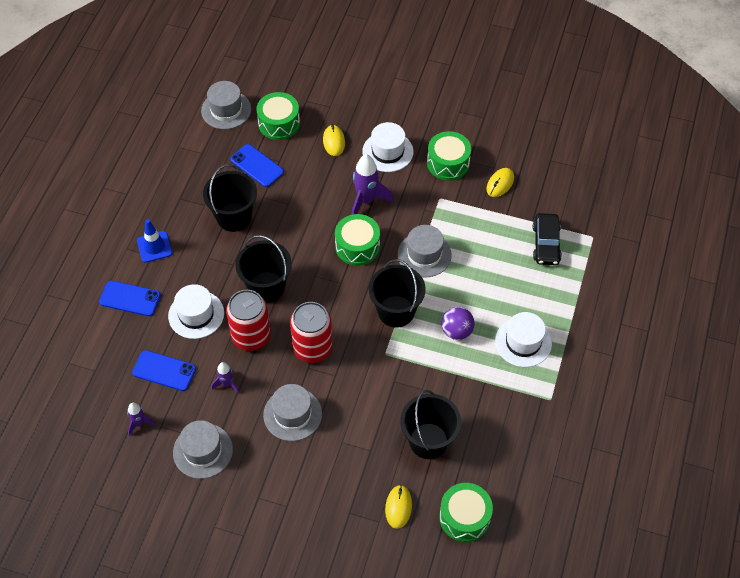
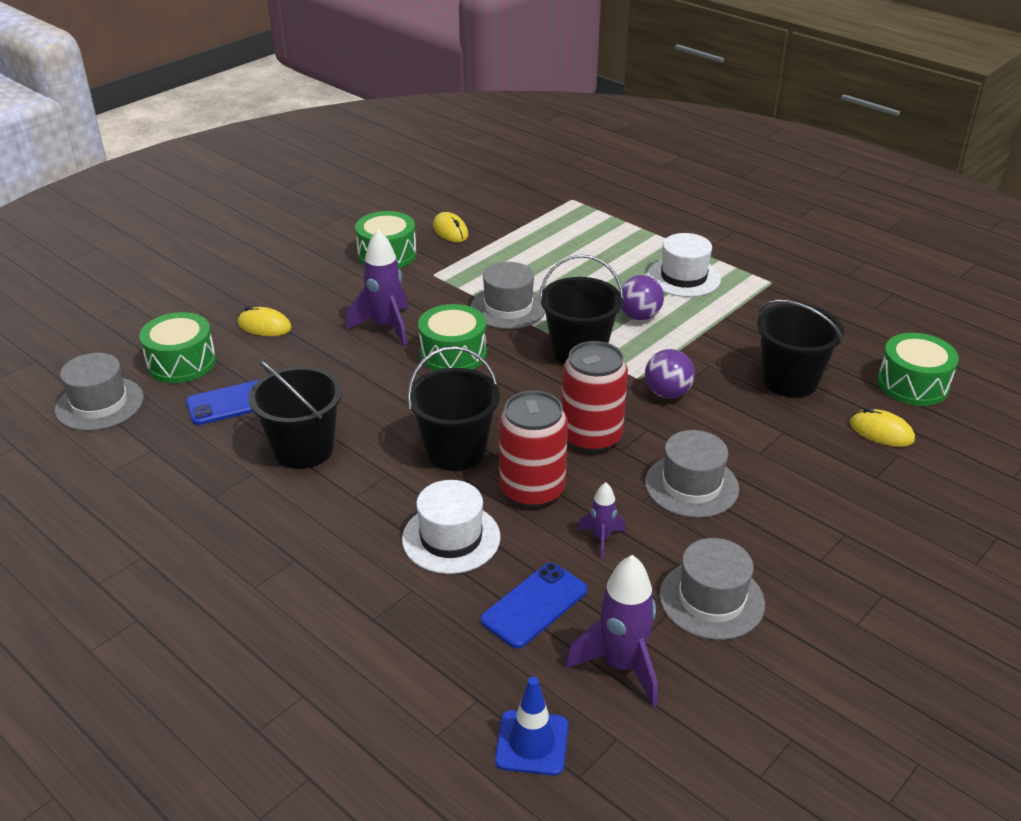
camera: 65 degrees left, 20 degrees down
(130, 298) = (361, 610): blue phone -> none
(139, 423) = (621, 666): purple rocket -> purple rocket, size x1.83
(154, 247) = (281, 551): blue traffic cone -> blue traffic cone (532, 743)
(377, 374) = (667, 393): none -> purple ball
(387, 152) = (325, 290): white hat -> none
(546, 244) = (559, 227): black car -> none

